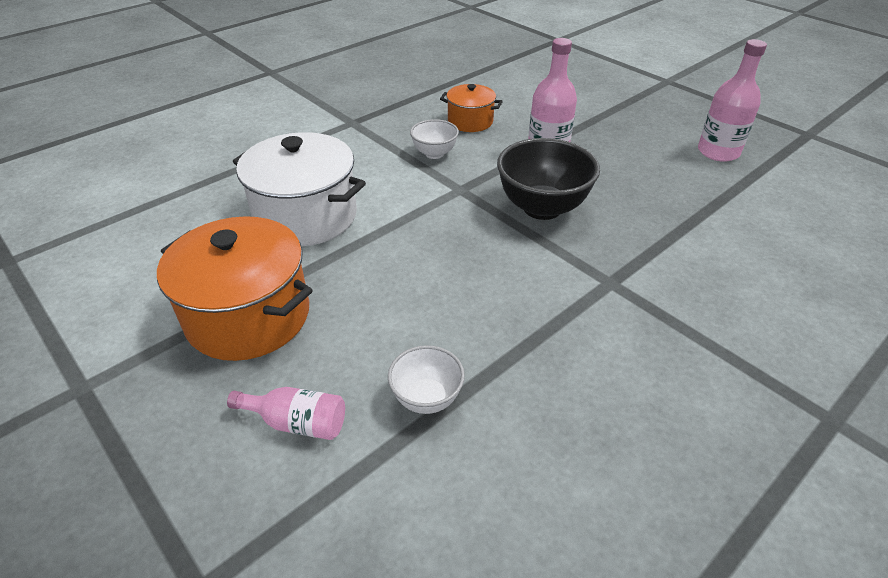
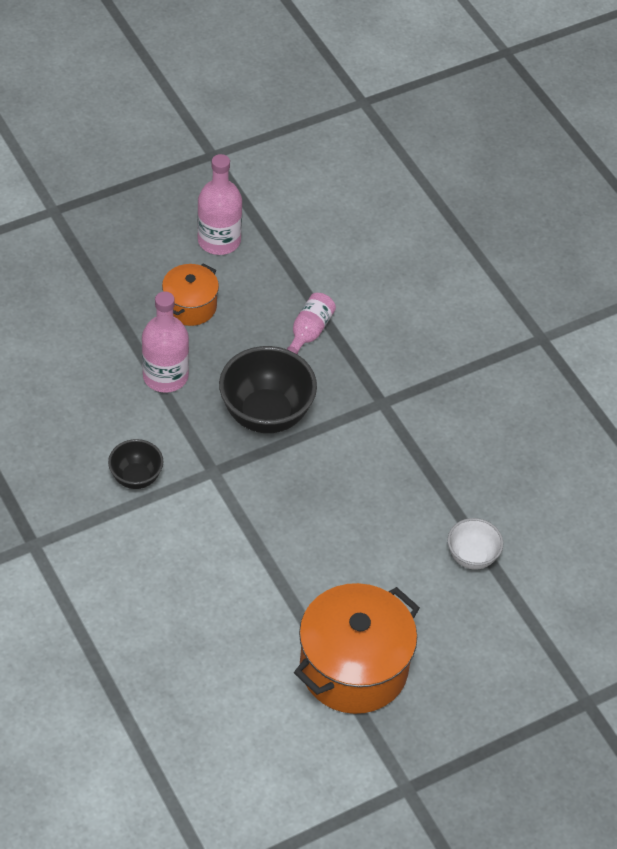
camera: 80 degrees left, 10 degrees up
(297, 422) = (475, 640): pink bottle -> pink bottle (309, 332)
(306, 216) = (218, 611): white pot -> none
(434, 153) = (136, 477): white bowl -> black bowl
(470, 121) = (77, 427): orange pot -> orange pot (190, 306)

